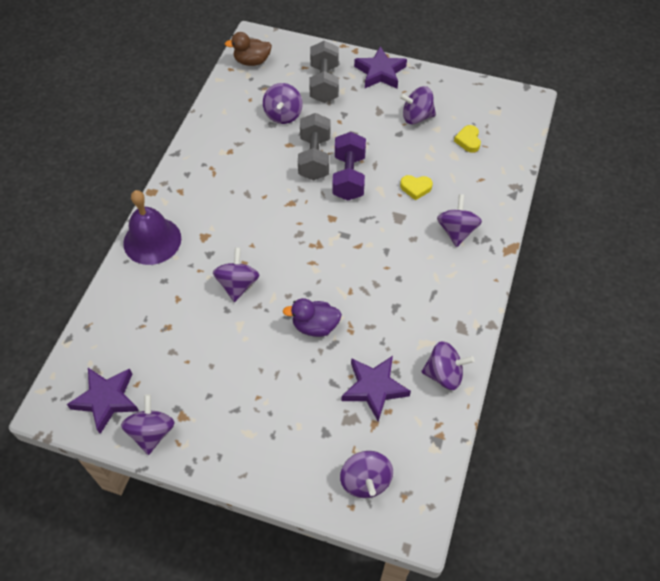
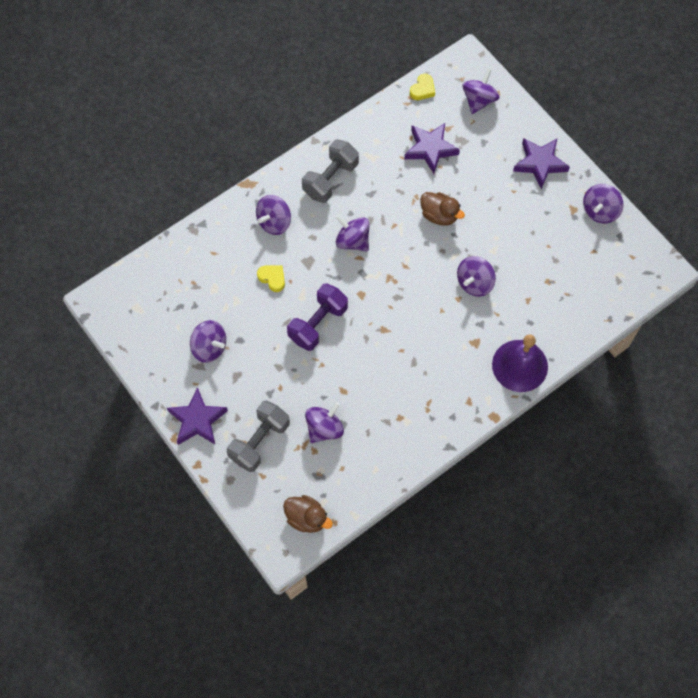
camera: 145 degrees left, 10 degrees up
(106, 400) = (621, 252): purple star -> purple star (540, 163)
(314, 158) = (331, 362): grey dumbbell -> grey dumbbell (330, 179)
(315, 326) = (439, 215): purple duck -> brown duck
(444, 374) = (376, 129): purple spinning top -> purple spinning top (352, 241)
(468, 141) = (189, 295): yellow heart -> yellow heart (422, 89)

